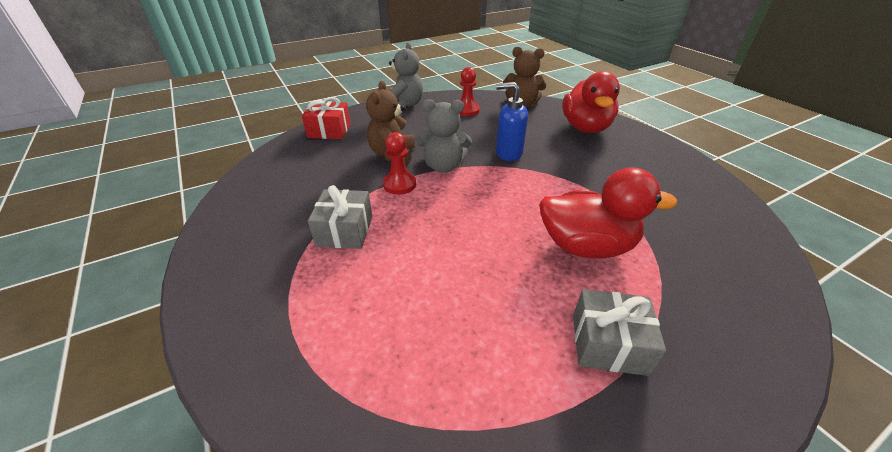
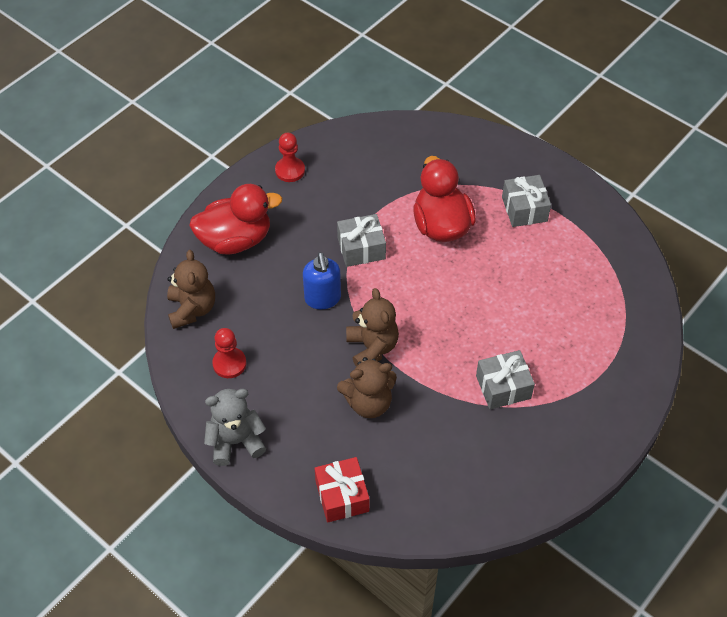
camera: 110 degrees left, 15 degrees up
(399, 184) = (420, 374): red pawn -> red pawn (290, 170)
(443, 166) = (372, 347): grey teddy bear -> brown teddy bear
(562, 183) = (361, 248): none -> grey gift

